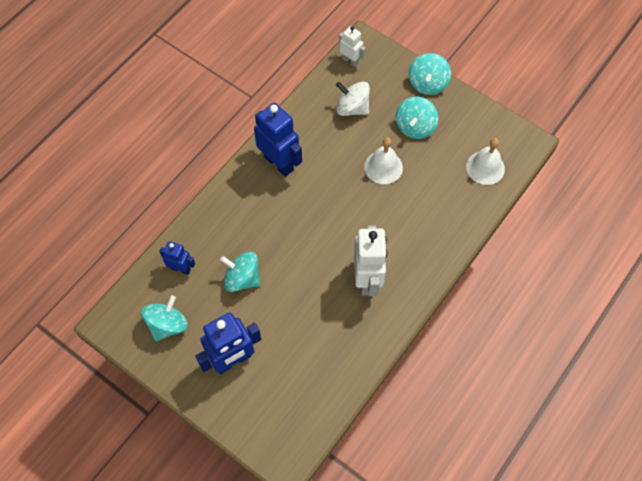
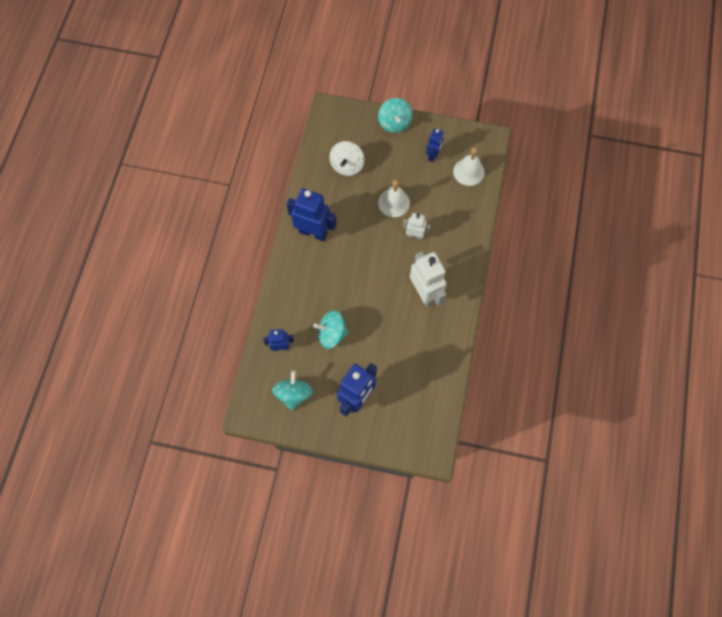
camera: 25 degrees left, 5 degrees up
(350, 61) = (326, 128): white robot -> white robot (414, 236)
(352, 108) = (347, 166): white spinning top -> white spinning top turned 75 degrees counterclockwise
(415, 127) = (402, 161): turquoise spinning top -> none
(453, 134) = (433, 155): none -> blue robot

